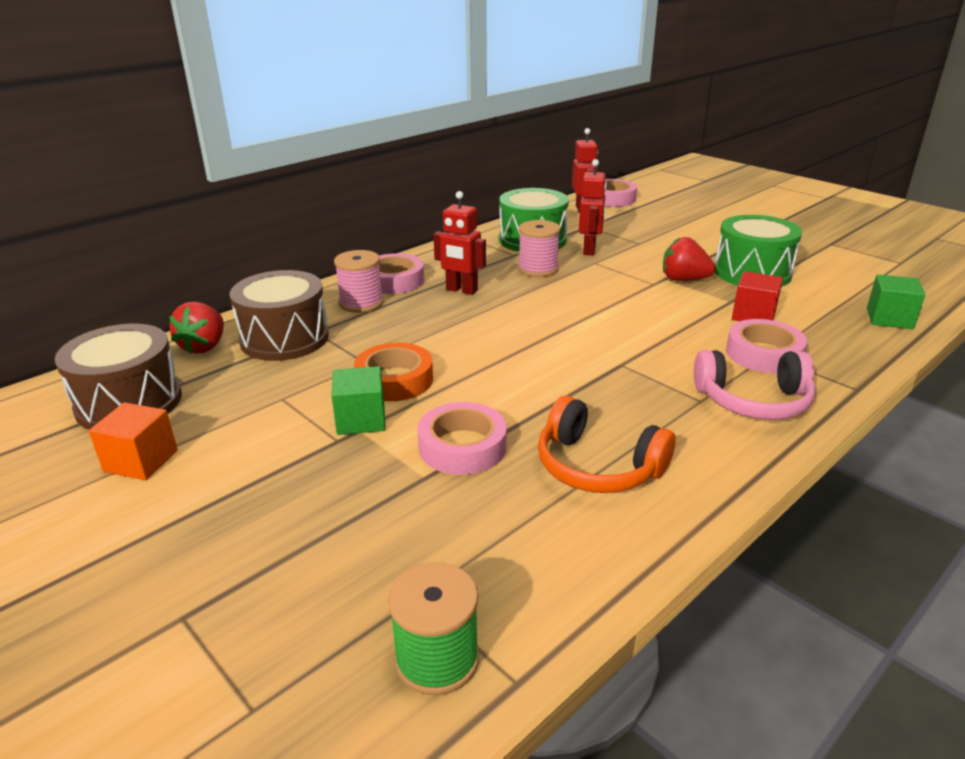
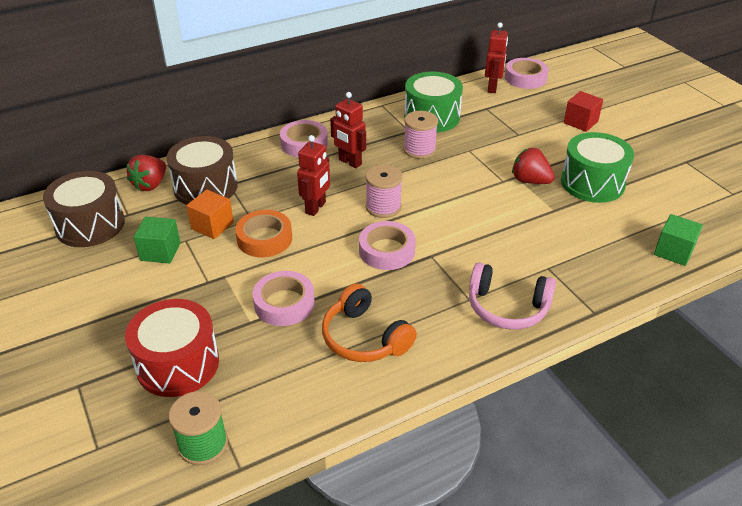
camera: 15 degrees right, 10 degrees up
(141, 461) = (85, 273): orange cube -> orange cube (212, 226)
(340, 552) = (178, 364): none -> red drum
(361, 303) = (271, 162): pink spool -> pink spool (383, 207)
(361, 419) = (229, 268): green cube -> green cube (160, 251)
(589, 250) = (472, 136): red robot -> red robot (316, 208)
(753, 315) = (562, 228): red cube -> red cube (580, 122)
(763, 354) = (544, 266): pink tape -> pink tape (387, 251)

